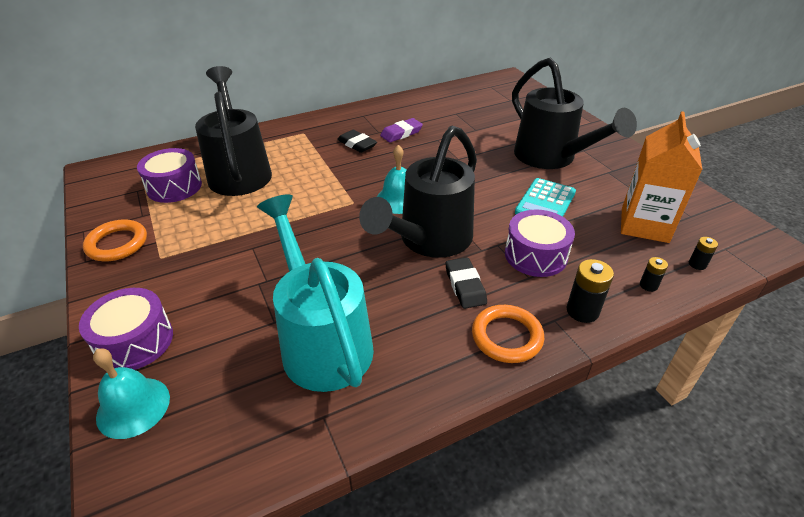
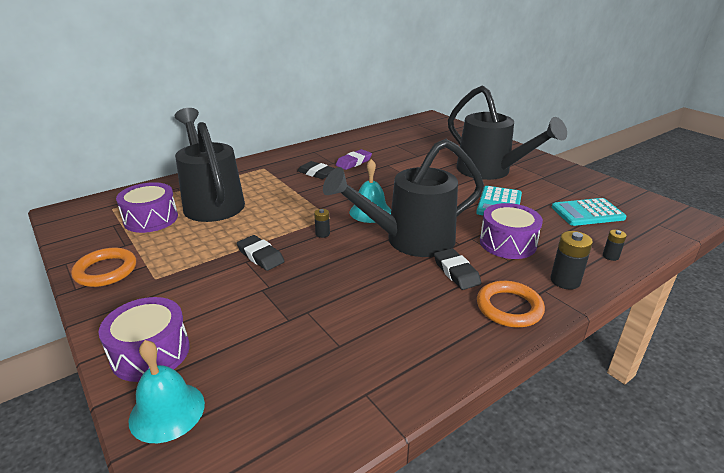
camera: 10 degrees left, 10 degrees down
(268, 243) = (260, 256): none -> black eraser
(322, 341) = (341, 330): turquoise watering can -> none
(429, 240) = (410, 240): black watering can -> black watering can turned 45 degrees clockwise
(644, 225) = (587, 213): orange carton -> turquoise calculator
(697, 264) = (642, 237): black battery -> black battery (322, 234)

